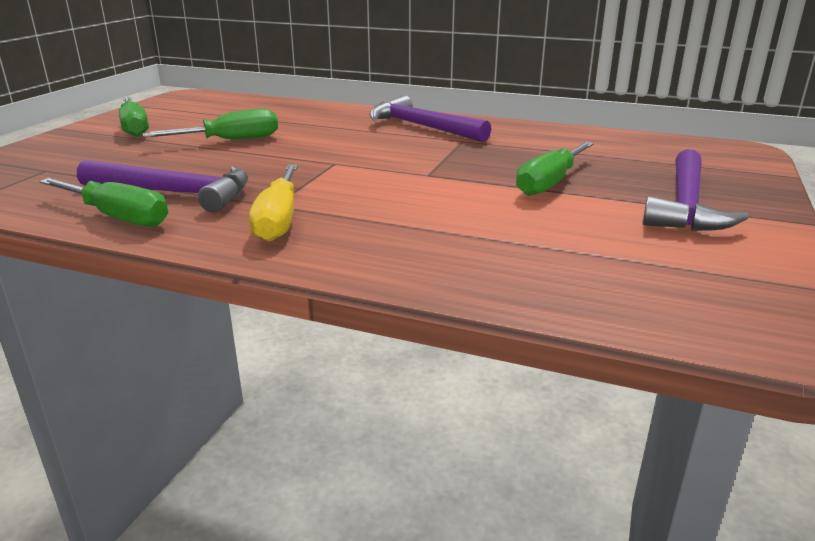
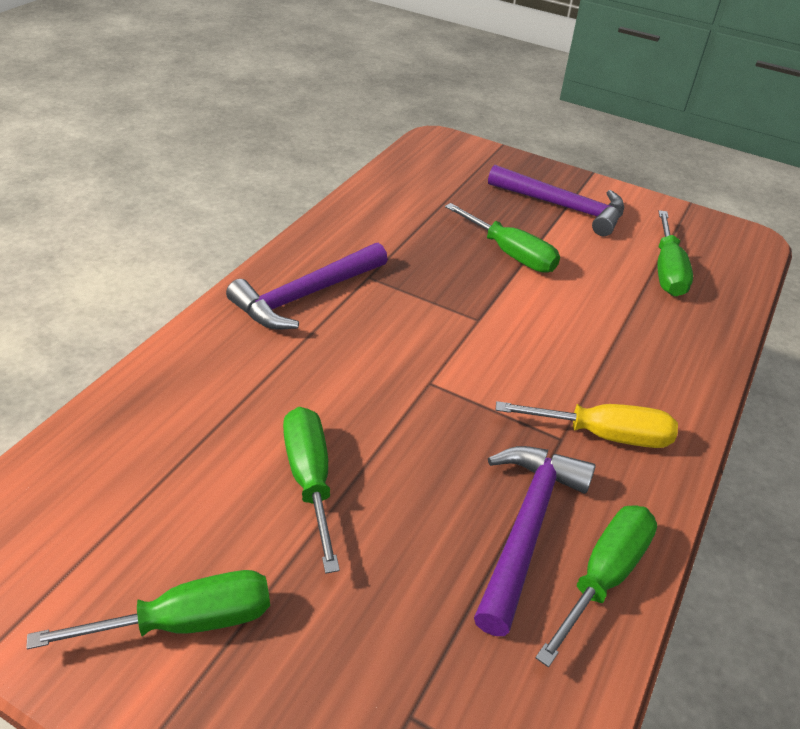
camera: 85 degrees left, 15 degrees up
(604, 262) = (667, 271): none -> green screwdriver

